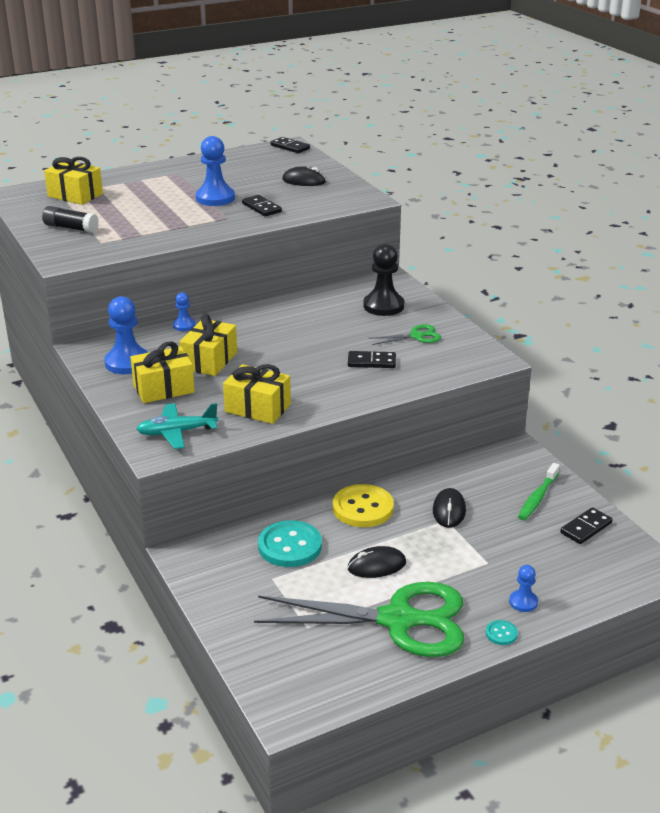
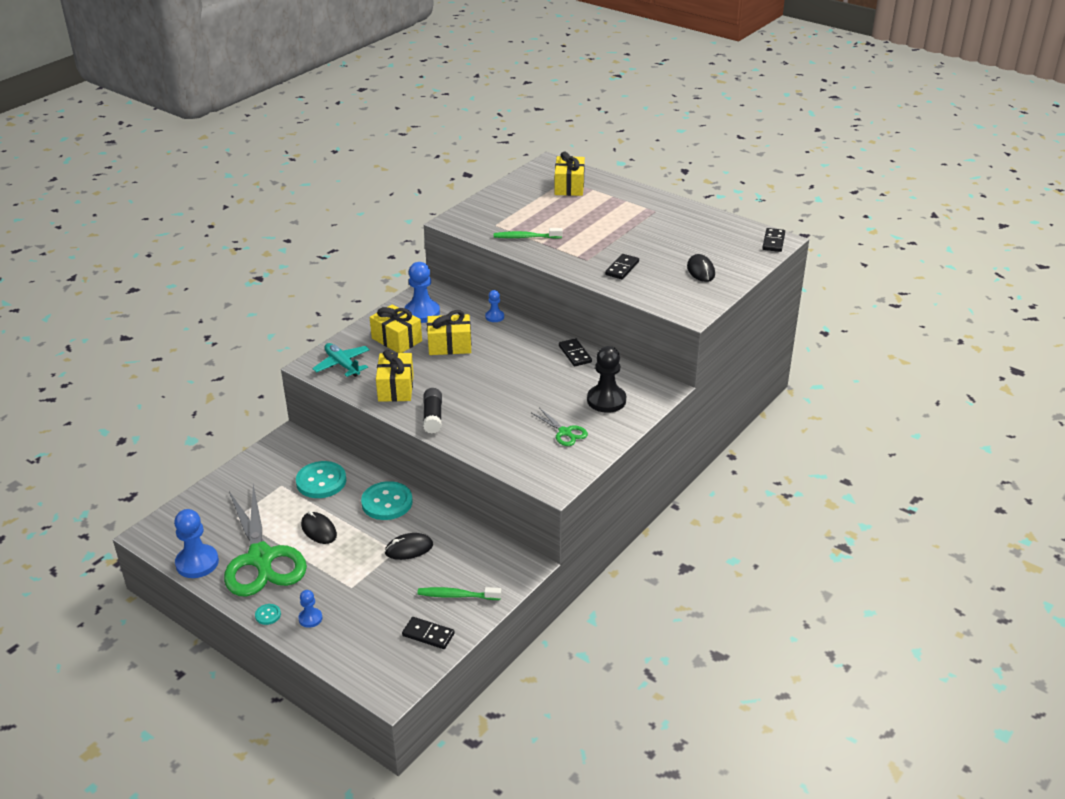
camera: 65 degrees right, 5 degrees up
(71, 228) = (509, 205): black glue stick -> black glue stick (433, 417)
(147, 234) = (525, 237): none -> green toothbrush
(215, 198) = (621, 242): blue pawn -> blue pawn (197, 563)
(363, 508) = (387, 502): yellow button -> turquoise button
(371, 362) = (502, 421): black domino -> black domino (575, 354)

